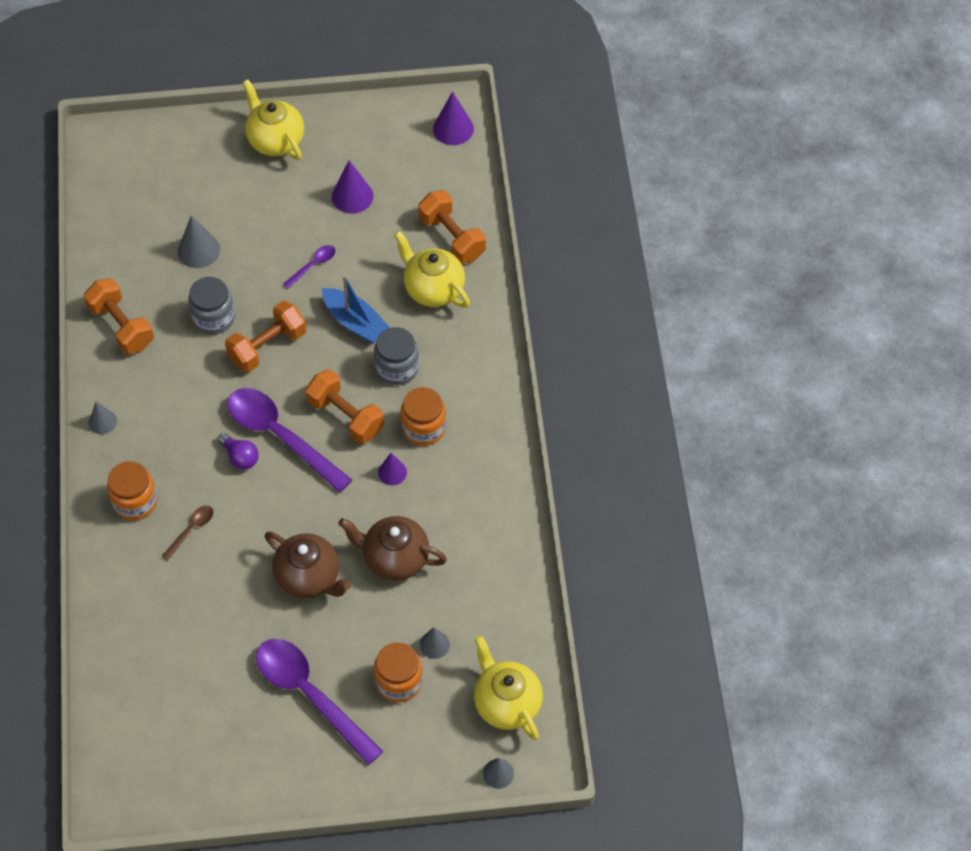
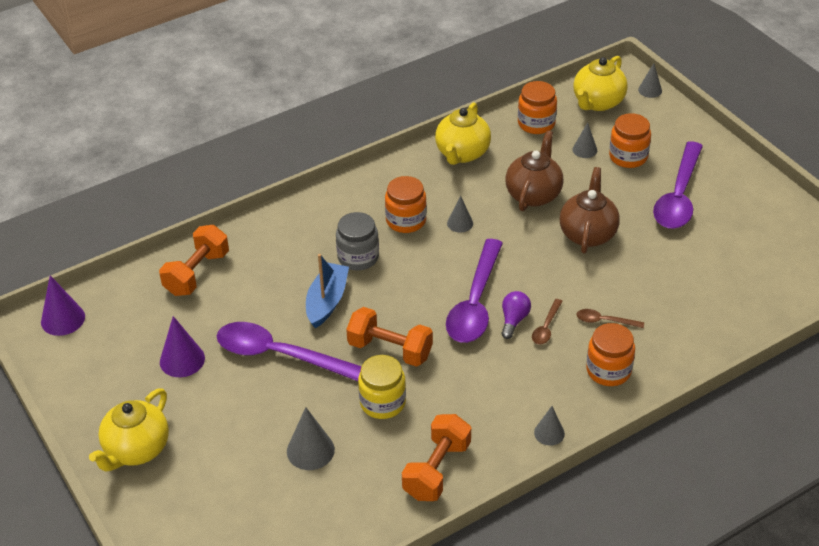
camera: 115 degrees left, 15 degrees down
(213, 318) = (382, 402): grey jar -> yellow jar
(215, 478) = (546, 327): none -> brown spoon
(313, 265) = (280, 355): purple spoon -> purple spoon, size x2.29
(345, 416) = (427, 270): orange dumbbell -> none
(392, 472) = (460, 223): purple cone -> grey cone
(394, 558) = (533, 194): brown teapot -> brown teapot turned 150 degrees counterclockwise
(433, 289) = (261, 265): yellow teapot -> yellow teapot (462, 154)
(505, 619) = (536, 123): none -> orange jar

